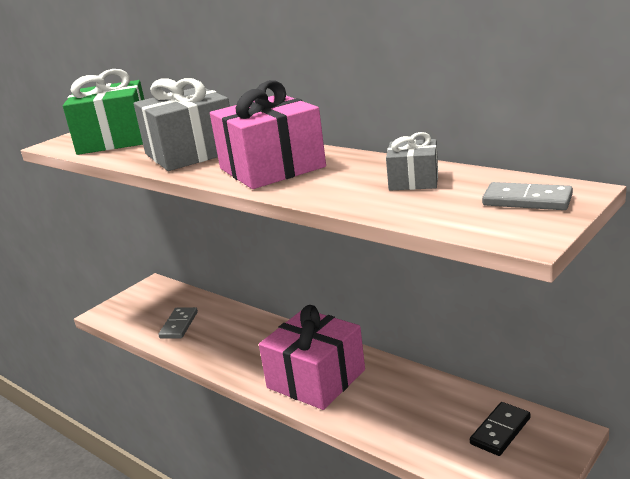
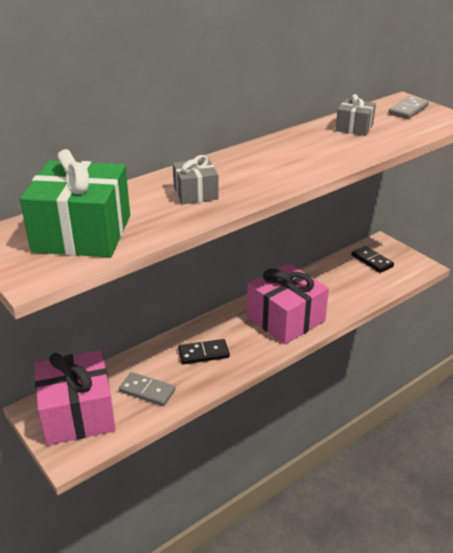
camera: 80 degrees left, 10 degrees up
(190, 153) = (195, 193): grey gift -> grey gift, size x0.52
(237, 340) = (203, 353): none -> black domino
(272, 168) = (281, 164): pink gift -> pink gift (78, 413)

